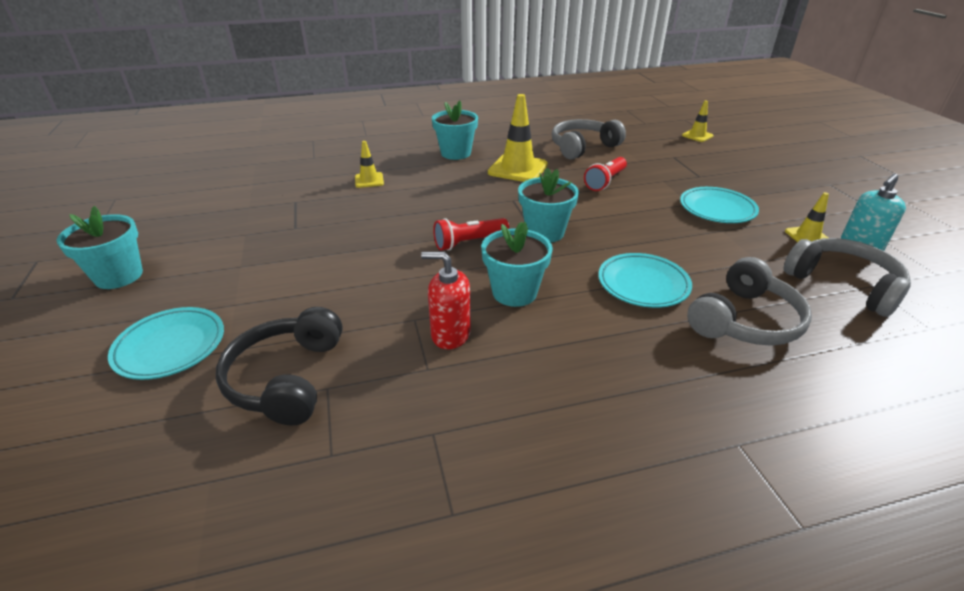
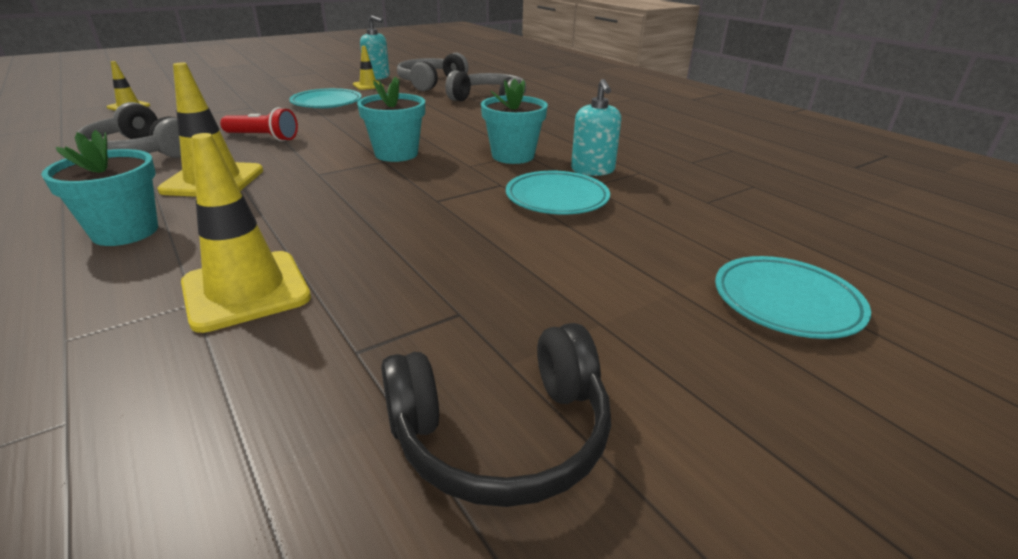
camera: 110 degrees left, 5 degrees down
(119, 276) = (761, 468): turquoise flower pot -> none
(286, 378) = (723, 220): black headphones -> black headphones (502, 435)
(369, 180) = (246, 290): yellow traffic cone -> yellow traffic cone, size x1.87
(450, 334) = (592, 170): red soap dispenser -> turquoise soap dispenser
(469, 242) = (436, 183): red flashlight -> none
(643, 284) = (466, 121): turquoise plate -> turquoise plate (557, 198)

